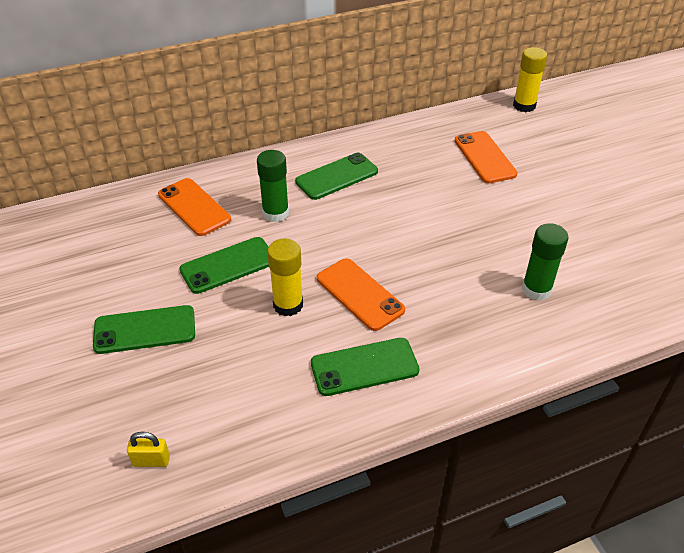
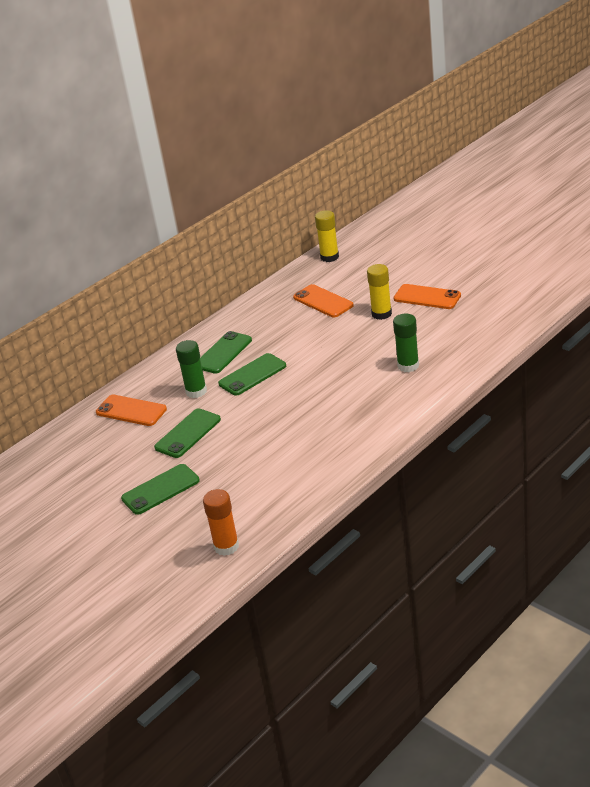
camera: 20 degrees left, 10 degrees down
(151, 461) = (226, 546): yellow padlock -> orange glue stick
(288, 305) = (249, 438): yellow glue stick -> yellow glue stick (381, 314)
(360, 294) = (293, 413): orange phone -> orange phone (427, 297)
(364, 367) = (325, 449): green phone -> green phone (252, 375)

